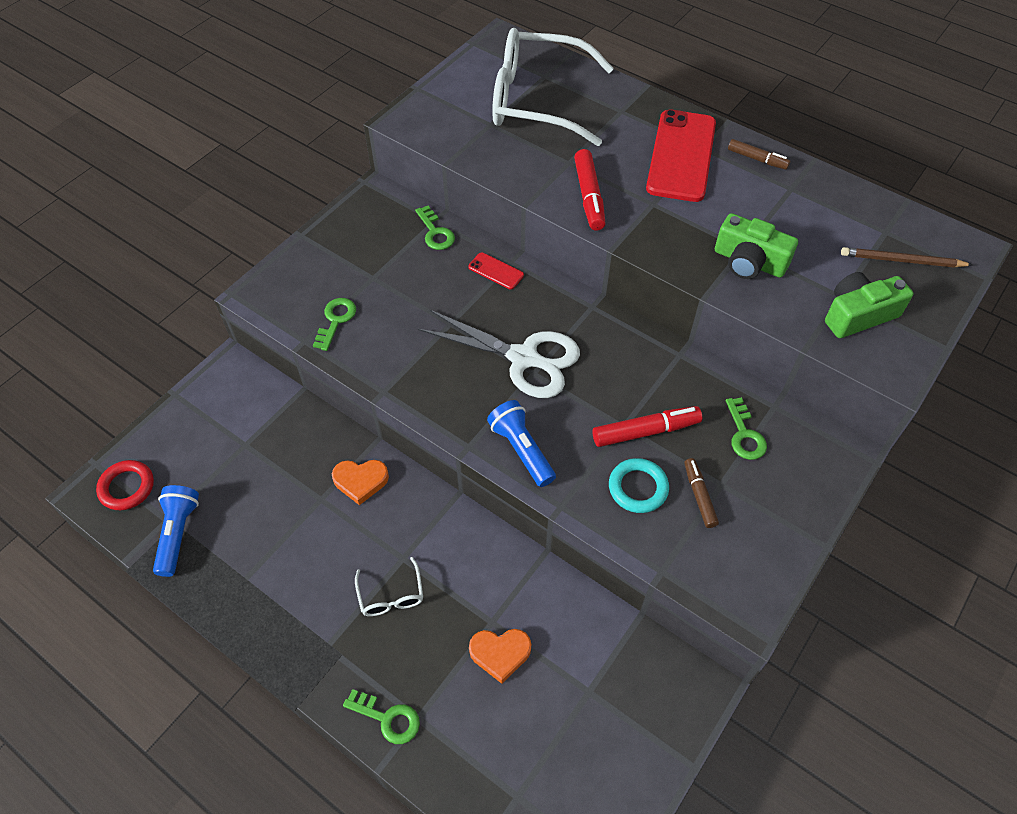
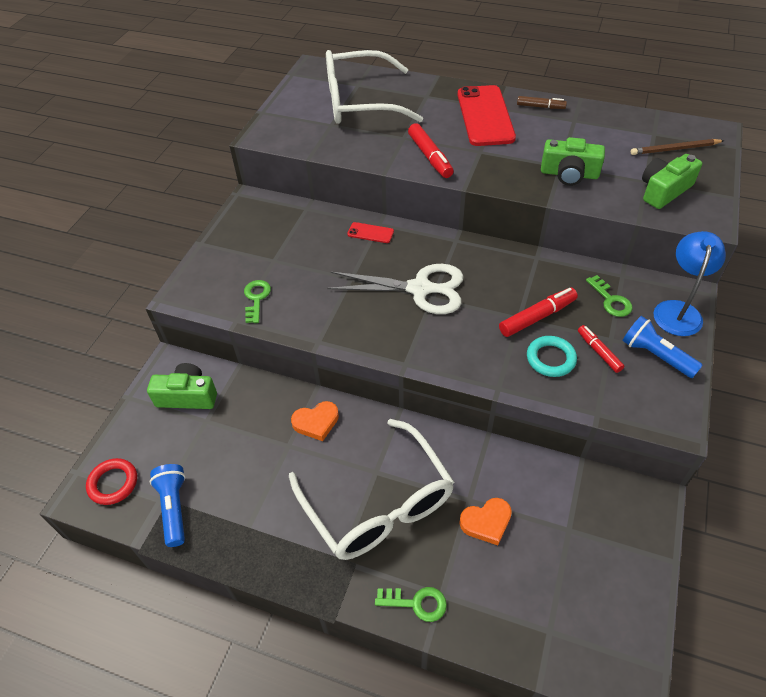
camera: 15 degrees left, 5 degrees down
(235, 410) = (187, 396): none -> green camera
(391, 595) = (378, 504): white glasses -> white glasses, size x2.49
(435, 232) = (311, 217): green key -> none
(521, 449) = (448, 355): blue flashlight -> blue flashlight (655, 355)
(699, 495) = (599, 352): brown marker -> red marker
(822, 470) = (678, 310): none -> blue lamp

